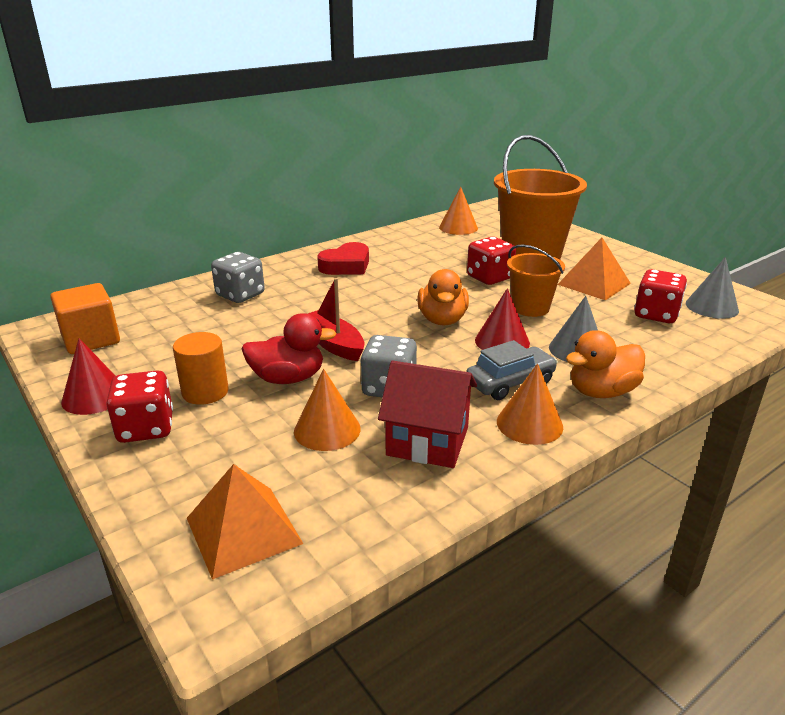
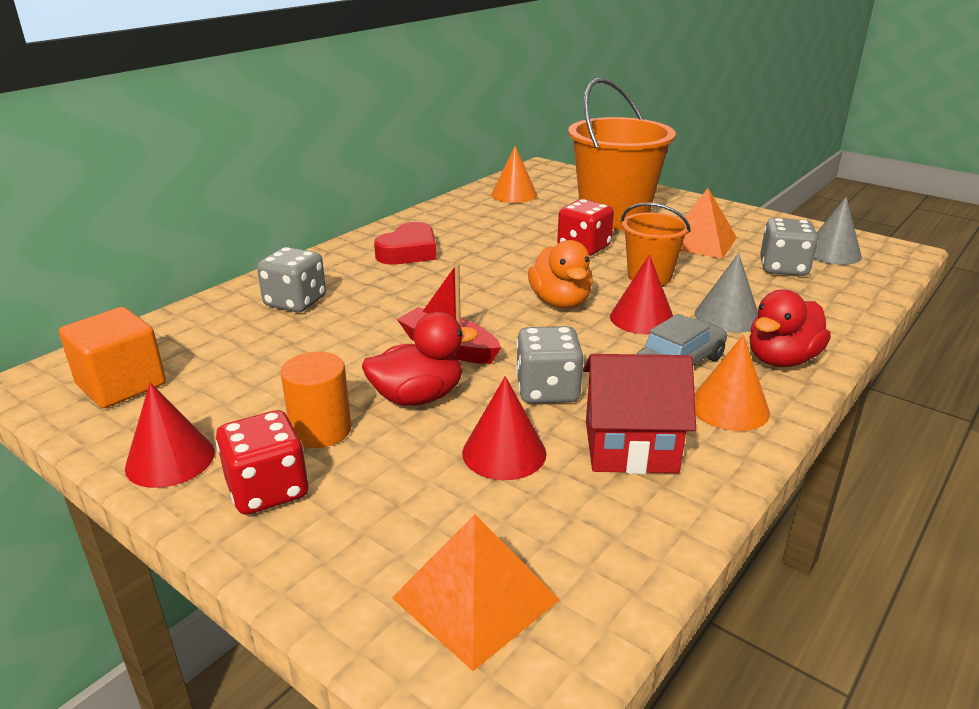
camera: 15 degrees left, 0 degrees up
(327, 430) = (504, 452): orange cone -> red cone
(601, 392) = (781, 360): orange duck -> red duck
(656, 314) = (783, 268): red dice -> grey dice

